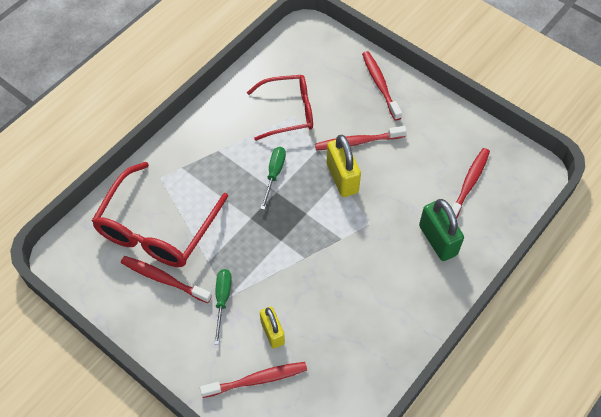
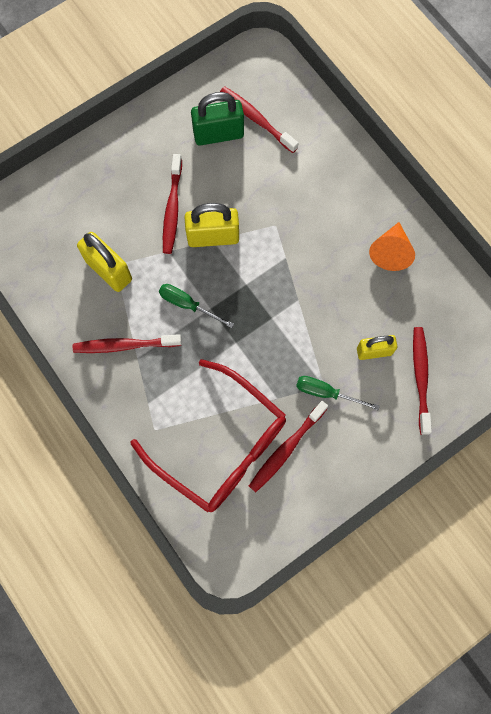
camera: 75 degrees left, 15 degrees up
(288, 112) = (109, 270): red glasses -> yellow padlock
(377, 326) = (390, 252): none -> orange cone
(380, 85) = (104, 164): red toothbrush -> red toothbrush (125, 345)
(438, 240) = (312, 168): green padlock -> green padlock (218, 134)

